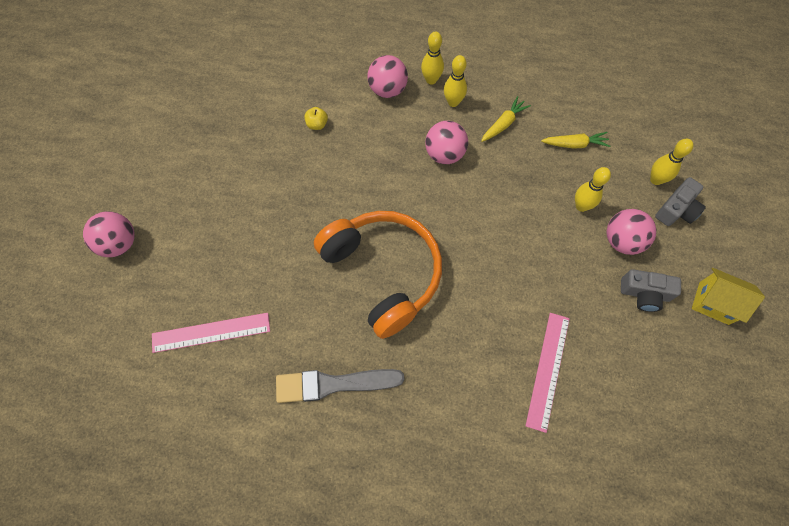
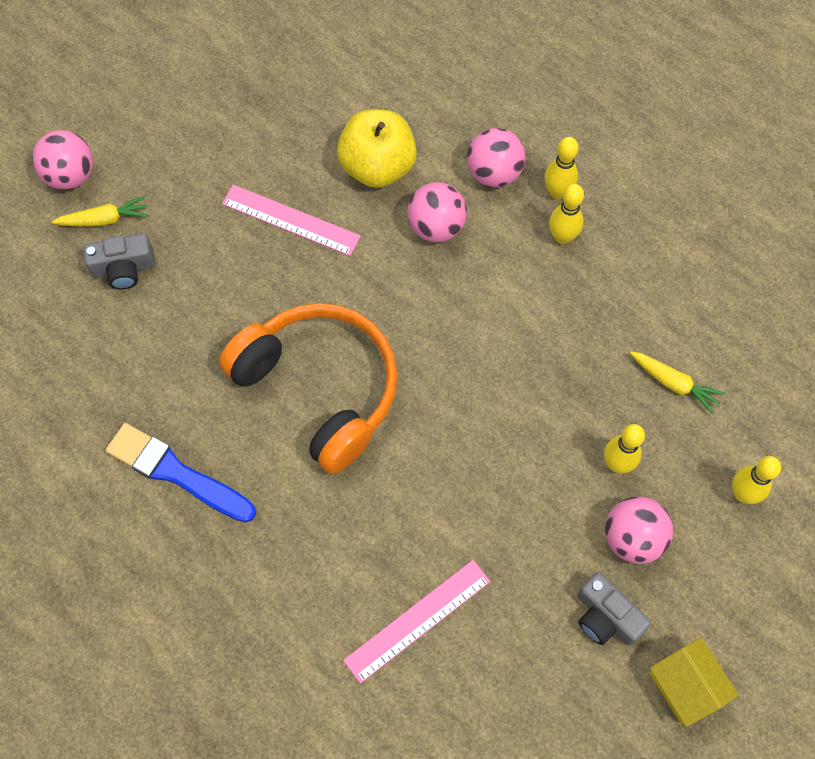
camera: 35 degrees right, 0 degrees up
(211, 333) = (94, 333): pink ruler -> pink ruler (290, 220)
(317, 124) = (377, 167): yellow apple -> yellow apple, size x2.40
(333, 384) = (176, 473): grey brush -> blue brush
(383, 273) = (319, 389): orange headphones -> orange headphones turned 45 degrees counterclockwise
(444, 154) = (500, 295): pink ball -> pink ball (436, 227)
(504, 124) = (604, 302): yellow carrot -> yellow carrot (105, 219)
(676, 210) = (736, 547): grey camera -> grey camera (124, 268)

